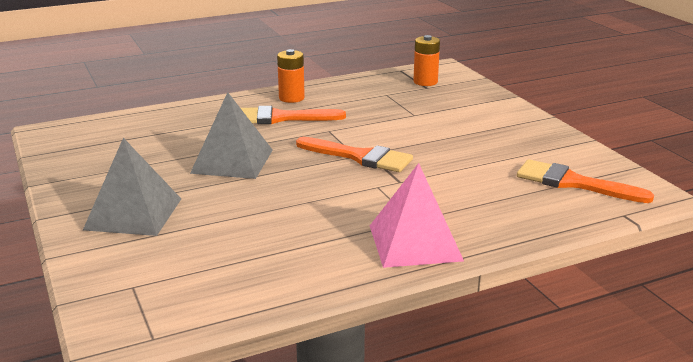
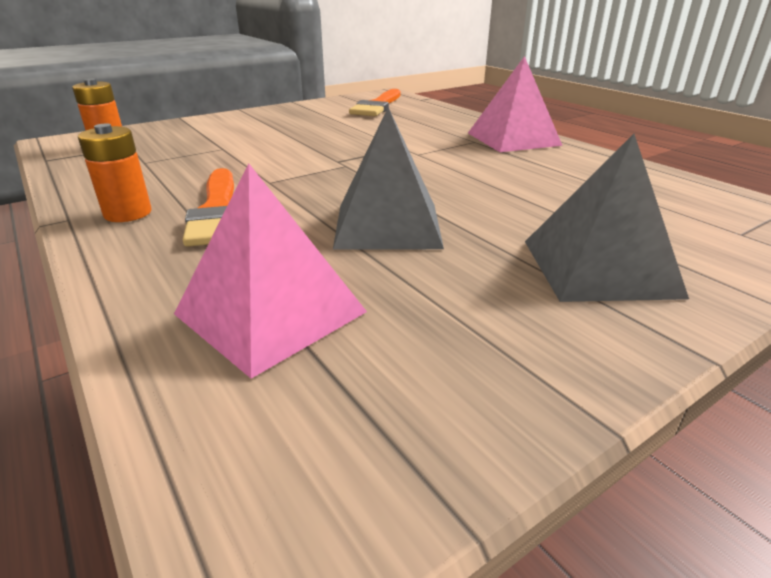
camera: 100 degrees left, 5 degrees up
(160, 131) = (270, 312): none -> pink pyramid
(359, 157) = (349, 163): orange brush -> none

